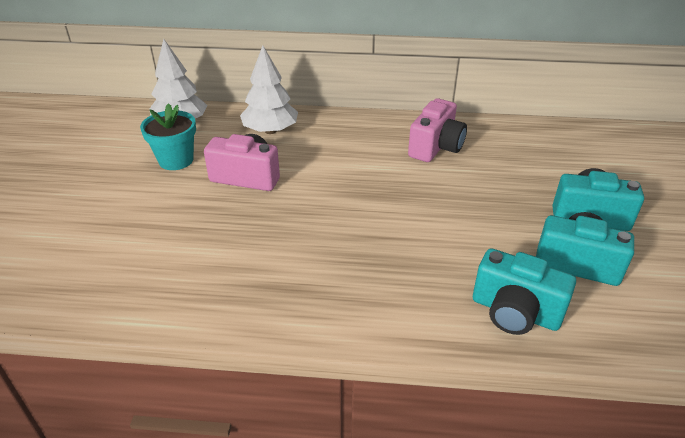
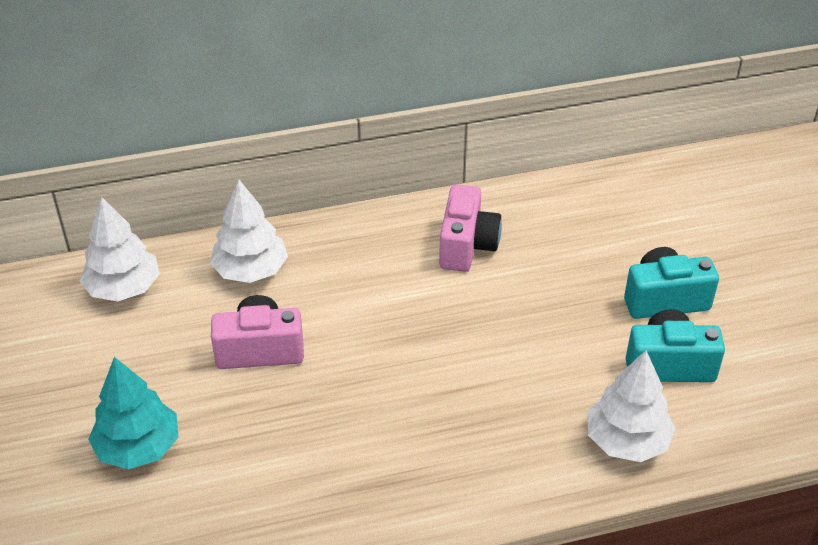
camera: 20 degrees left, 5 degrees up
(122, 216) = (138, 447): none -> turquoise tree
(176, 160) = (154, 348): turquoise flower pot -> none
(515, 312) = (626, 440): turquoise camera -> white tree

